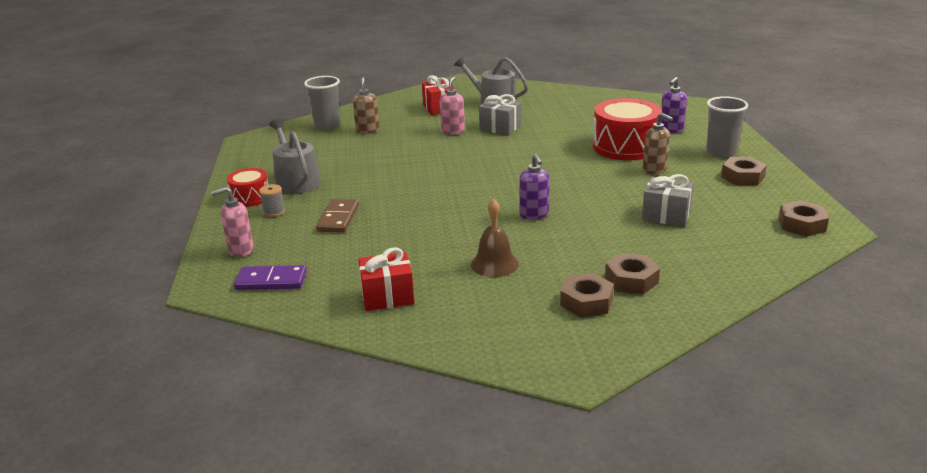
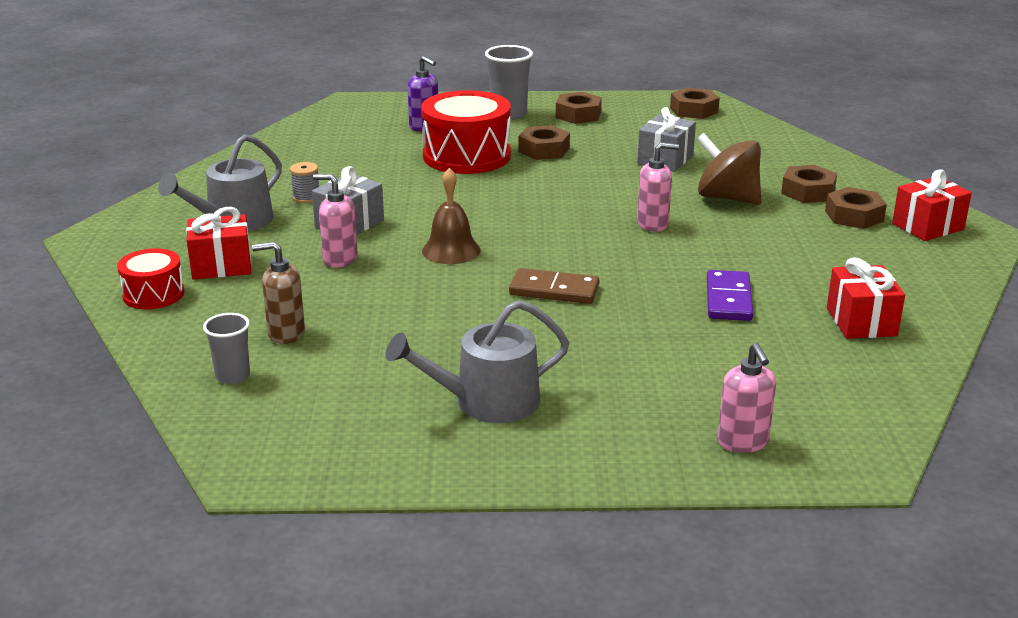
camera: 85 degrees left, 0 degrees up
(250, 197) = (545, 446): red drum -> red drum (153, 294)
(271, 281) = (834, 408): purple domino -> purple domino (728, 299)
(274, 212) = (609, 418): grey spool -> grey spool (306, 197)
(327, 126) = (233, 376): grey cup -> grey cup, size x0.63
(338, 218) = (643, 358): brown domino -> brown domino (554, 290)
(494, 264) = (778, 255): brown bell -> brown bell (451, 250)
(534, 215) = (653, 224): purple soap dispenser -> pink soap dispenser
(578, 341) = (928, 227): none -> red gift
(598, 242) = (727, 198): none -> brown spinning top
(654, 170) = (544, 150): brown soap dispenser -> brown nut

